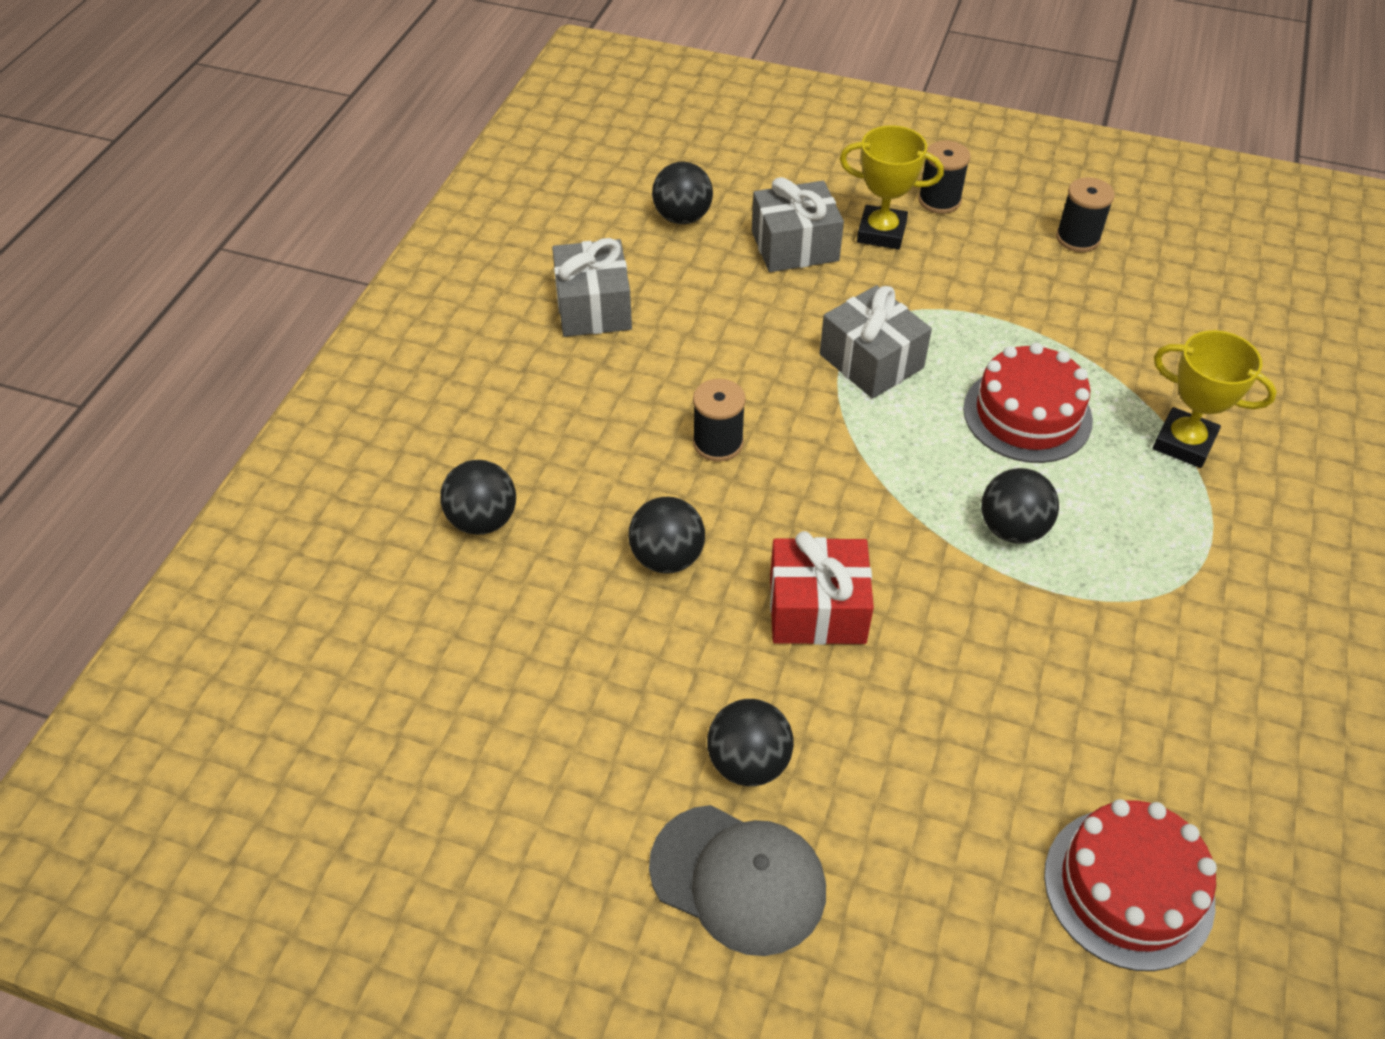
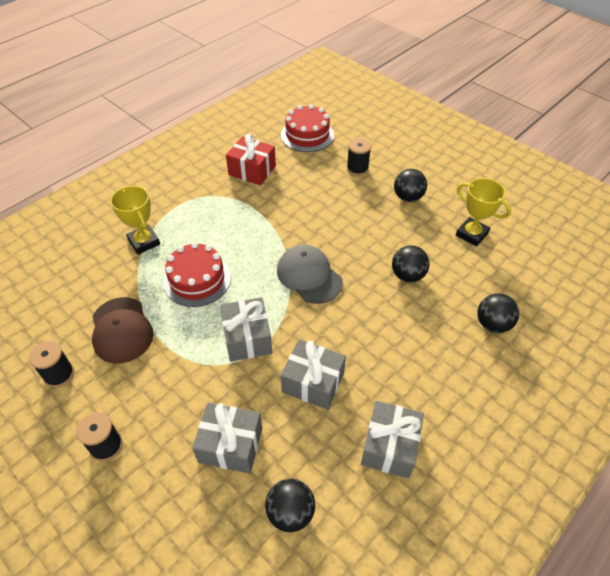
camera: 155 degrees left, 0 degrees up
(718, 443) = (357, 321): black spool -> black spool (357, 168)
(735, 340) = (313, 382): none -> grey gift
(738, 879) = (426, 171): grey cap -> grey cap (309, 276)
(817, 609) = (353, 234): red gift -> red gift (252, 170)
(881, 233) = (167, 432): yellow trophy -> yellow trophy (471, 234)
(1012, 529) = (251, 235): black ball -> none
(1060, 309) = (121, 330): none -> brown cap

